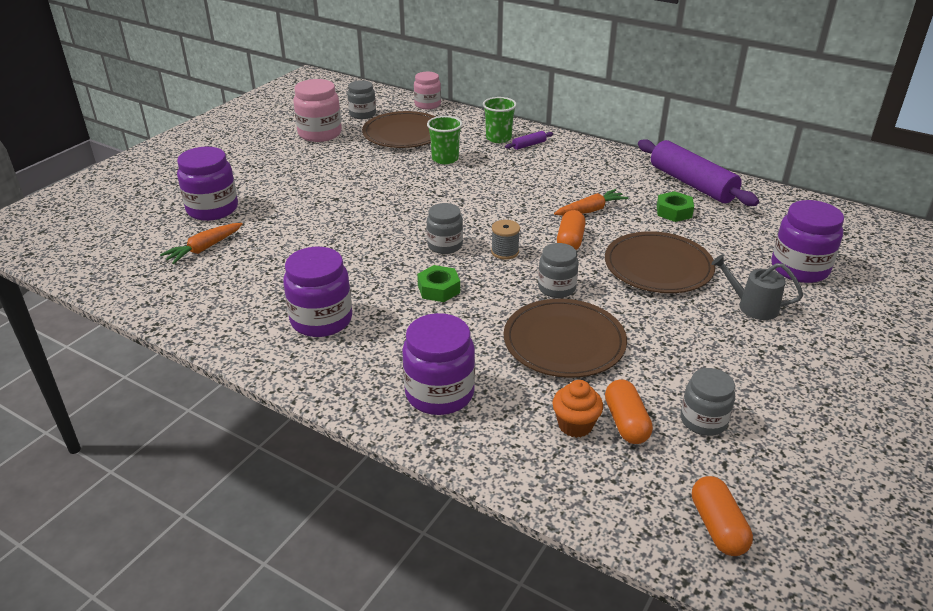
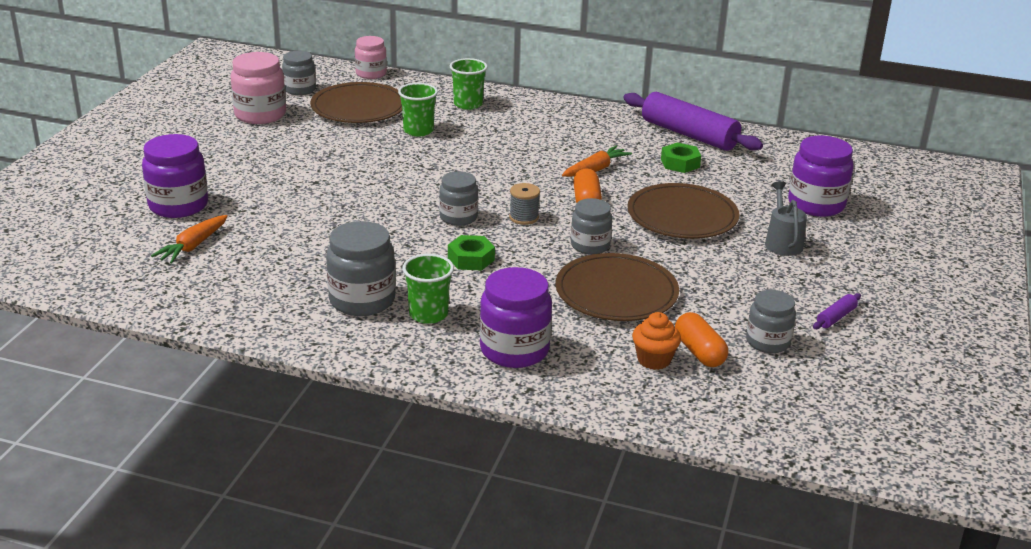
camera: 15 degrees left, 5 degrees down
(321, 320) = (362, 300): purple jar -> grey jar
(374, 343) = (428, 314): none -> green cup
(529, 145) = (504, 109): purple rolling pin -> purple rolling pin (836, 317)
(717, 526) = (805, 420): orange capsule -> none
(752, 306) = (782, 242): grey watering can -> grey watering can turned 75 degrees clockwise

